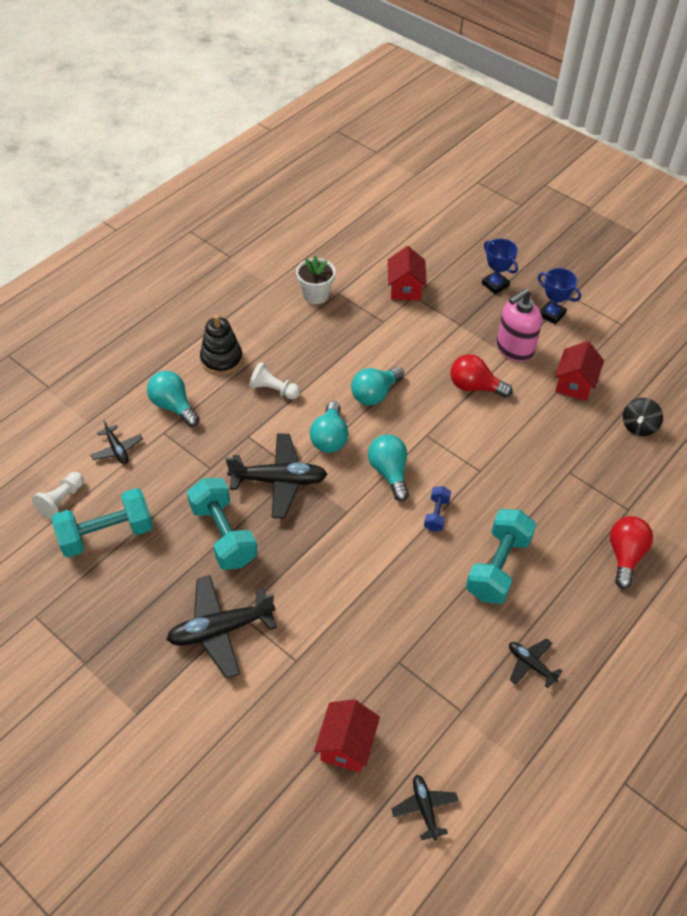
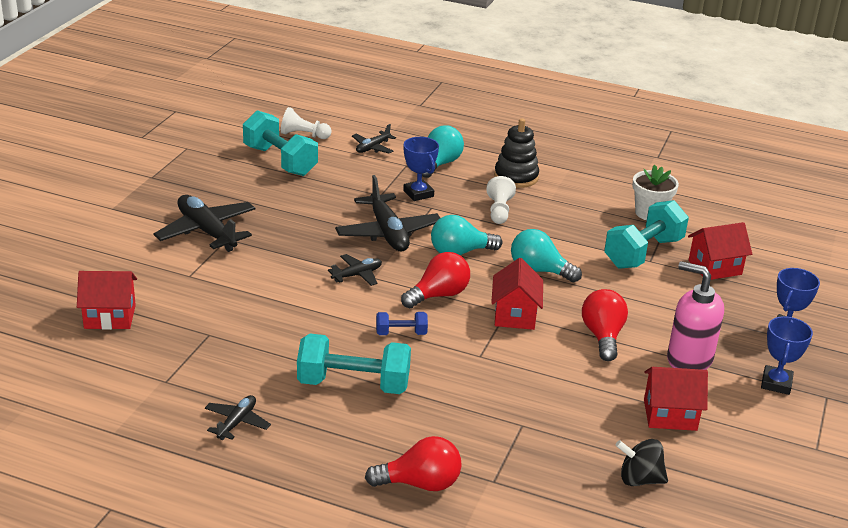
camera: 70 degrees right, 20 degrees down
(220, 438) = (418, 193): none -> blue trophy
(223, 534) = (309, 215): turquoise dumbbell -> turquoise dumbbell (643, 253)
(389, 472) = (438, 295): turquoise light bulb -> red light bulb
(424, 808) = (54, 372): black plane -> black plane (357, 275)
(432, 431) = (515, 315): none -> red house

